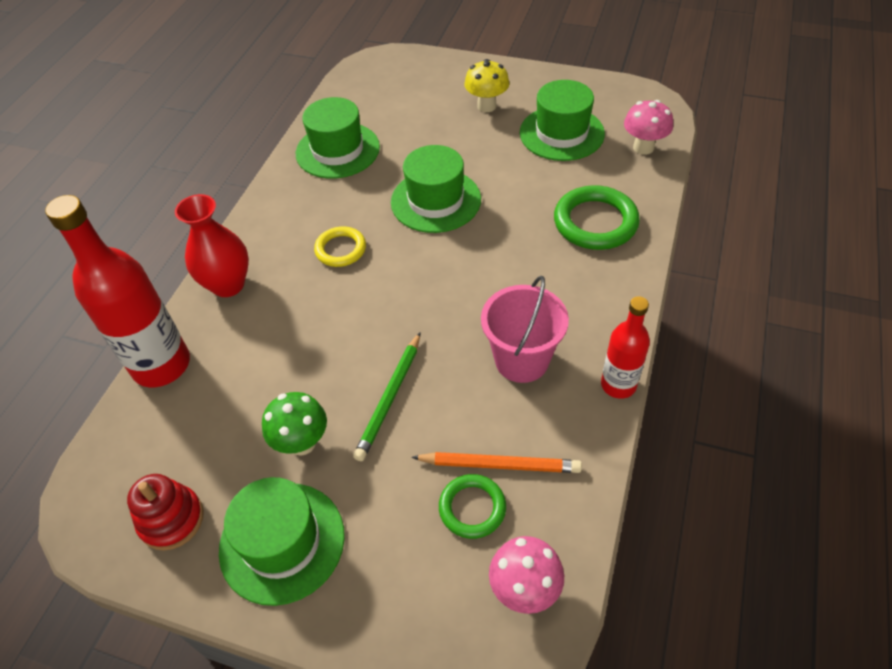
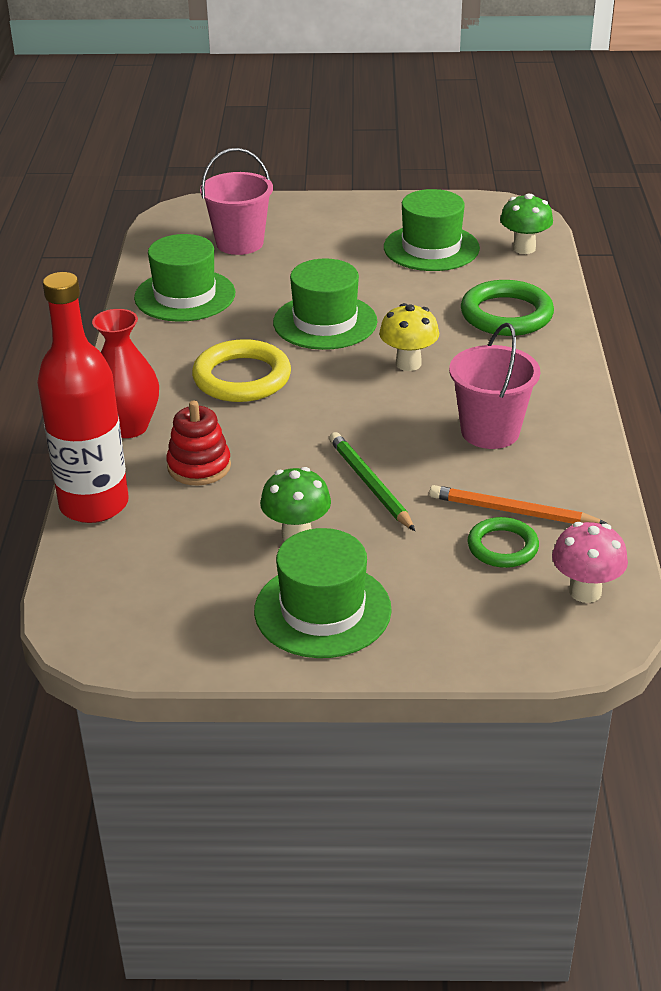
camera: 20 degrees left, 15 degrees down
(171, 519) = (190, 619): red stacking toy -> red stacking toy (199, 466)
(340, 249) = (242, 378): yellow ring -> yellow ring, size x1.64
(390, 398) = (370, 484): green pencil -> green pencil turned 150 degrees clockwise
(406, 101) = (239, 243): none -> pink bucket
(486, 106) = (335, 235): yellow mushroom -> yellow mushroom (408, 363)
(500, 465) = (512, 511): orange pencil -> orange pencil turned 150 degrees counterclockwise
(618, 385) = (595, 433): red bottle -> none
(643, 147) = (524, 248): pink mushroom -> green mushroom

